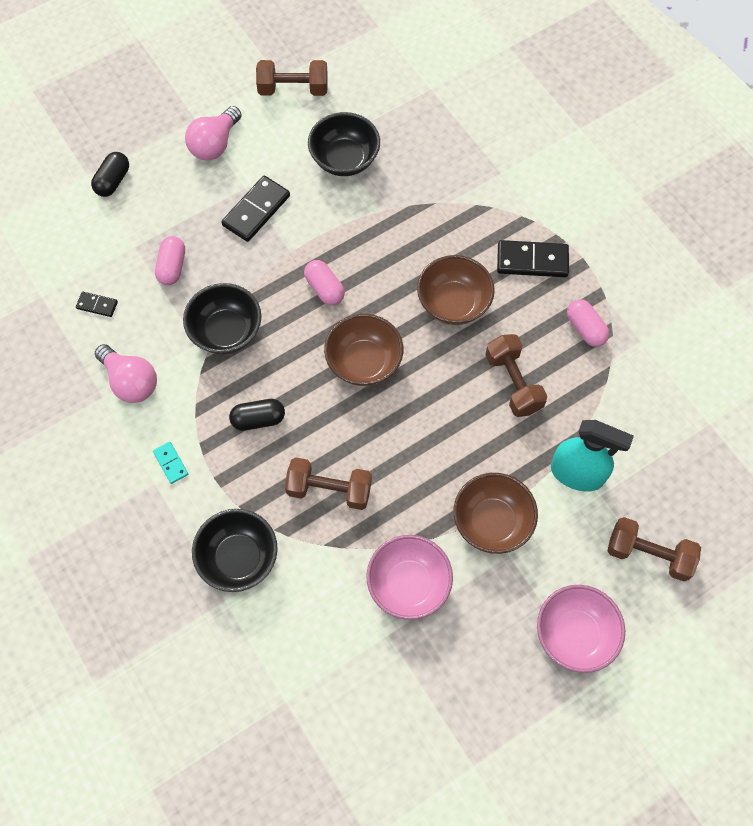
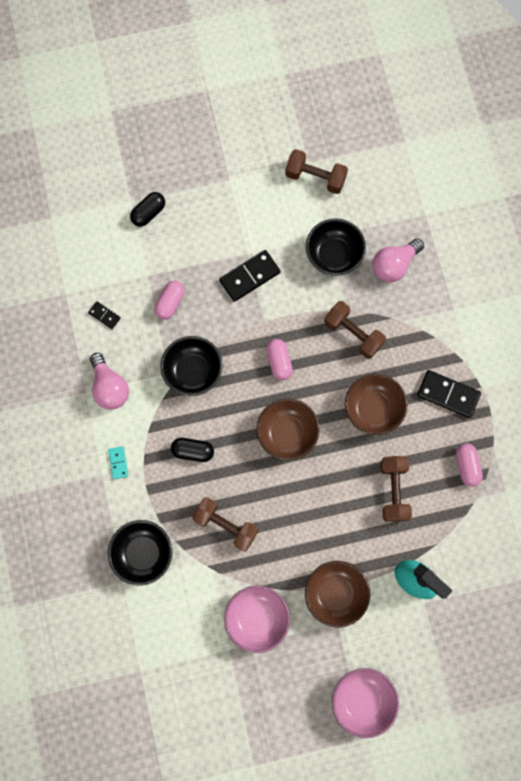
camera: 20 degrees right, 10 degrees up
(215, 144) = (237, 207): pink light bulb -> pink light bulb (394, 265)
(648, 554) = (441, 661): brown dumbbell -> brown dumbbell (353, 334)

